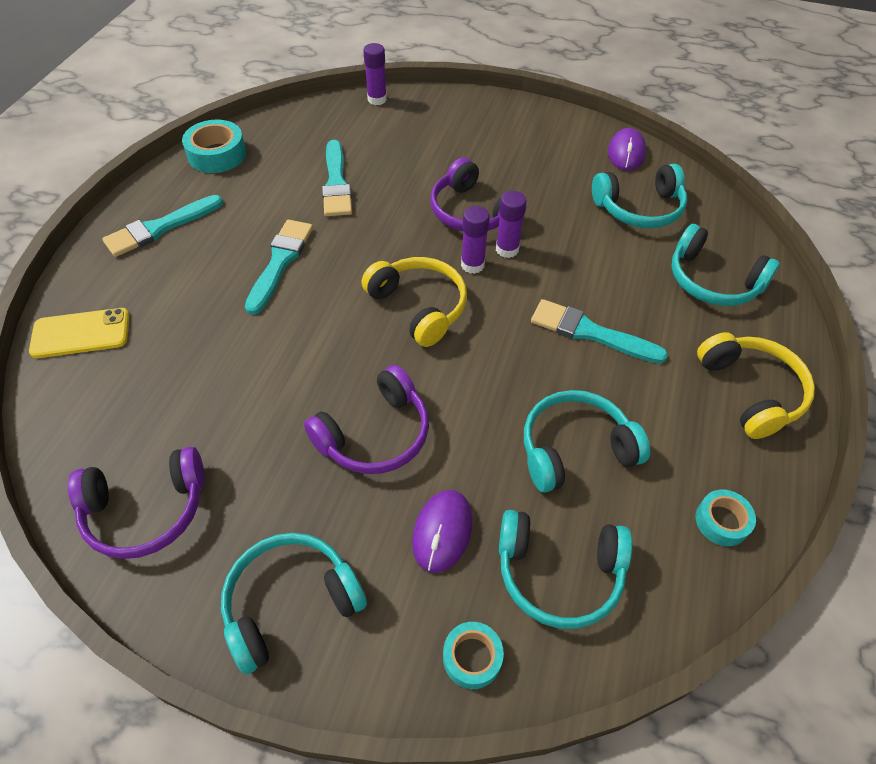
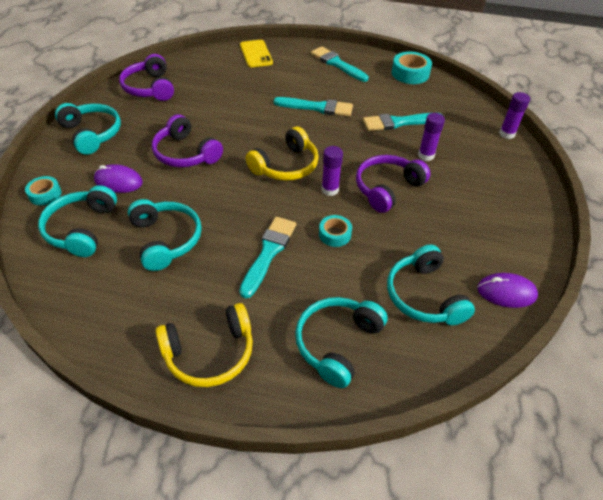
camera: 85 degrees right, 5 degrees down
(507, 249) = (350, 208): purple glue stick -> purple glue stick (426, 155)
(722, 521) = (98, 315): turquoise tape -> turquoise tape (334, 234)

